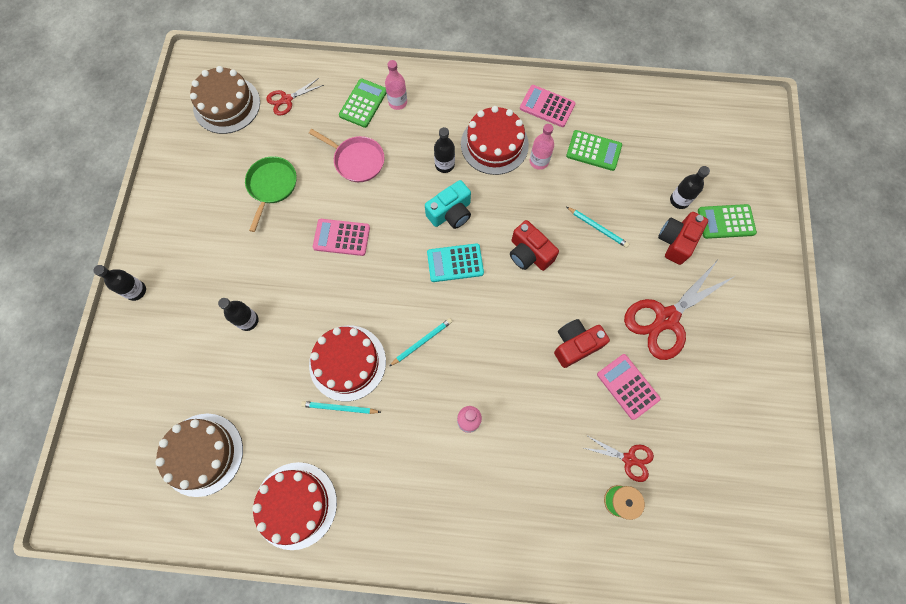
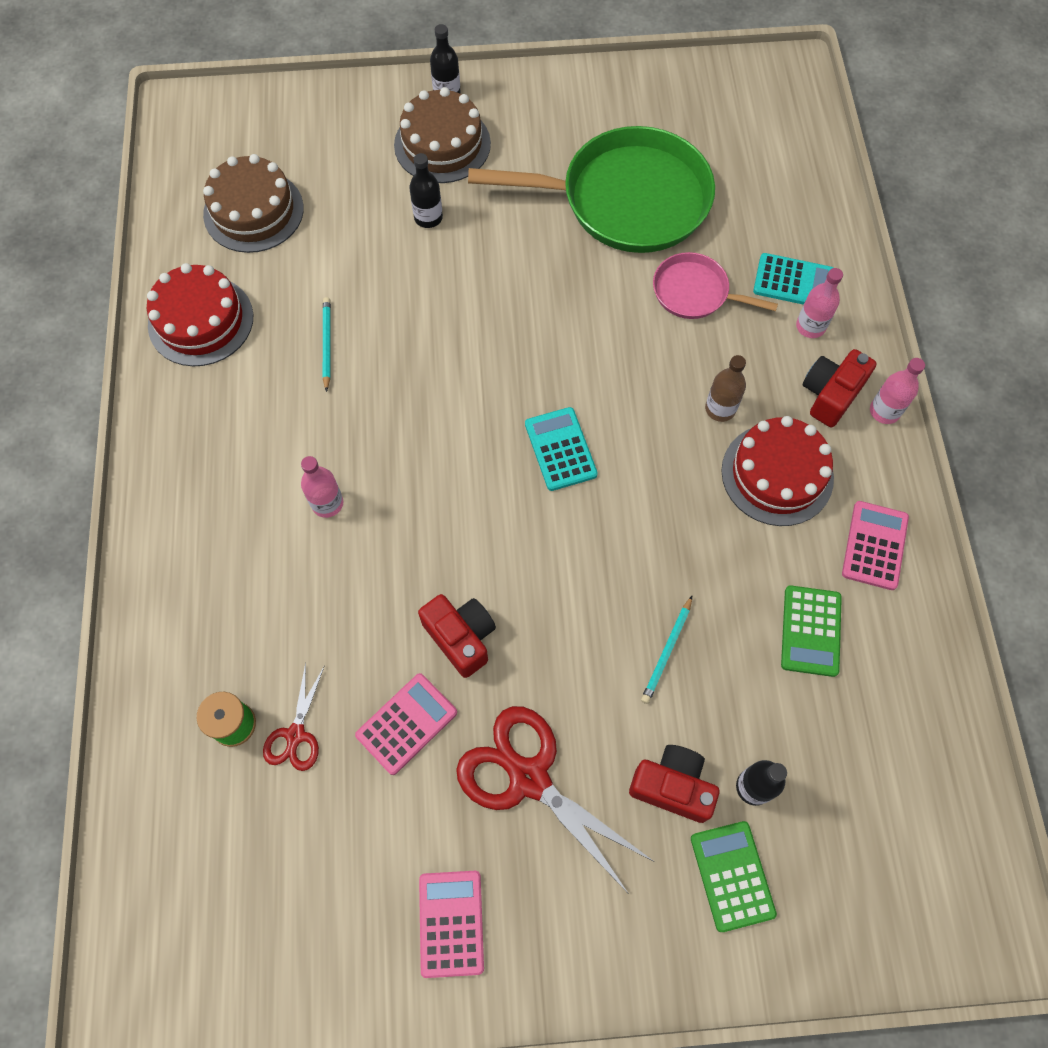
camera: 80 degrees right, 5 degrees down
(227, 105) = (738, 120): brown cake -> brown cake (442, 144)
(272, 186) = (626, 200): green pan -> green pan, size x2.02
(287, 100) = (769, 186): red scissors -> none
(341, 237) = (568, 298): pink calculator -> pink calculator (451, 923)
(347, 362) = (389, 341): red cake -> none
(357, 160) = (694, 292): pink pan -> pink pan turned 90 degrees clockwise
(363, 103) = (793, 282): green calculator -> turquoise calculator
(422, 342) = (432, 426): turquoise pencil -> none
(444, 165) = (720, 409): black bottle -> brown bottle
(450, 213) = (640, 430): turquoise camera -> none
(529, 253) = (598, 551): red camera -> red camera (830, 395)
(539, 161) = (765, 545): pink bottle -> pink bottle (884, 411)

